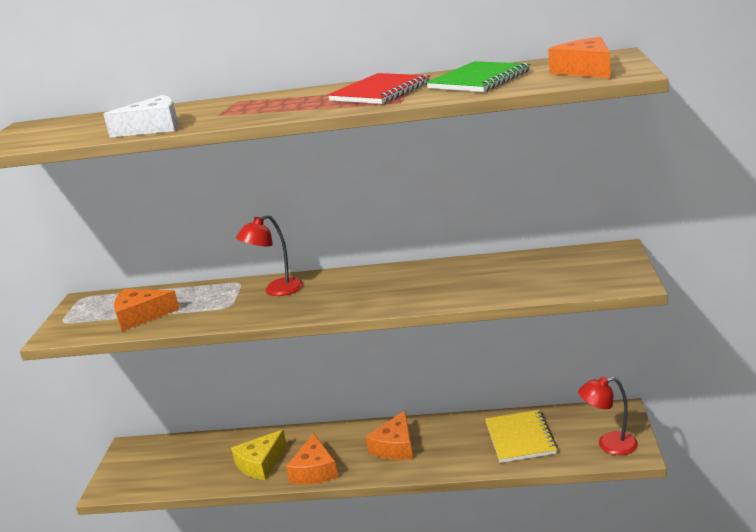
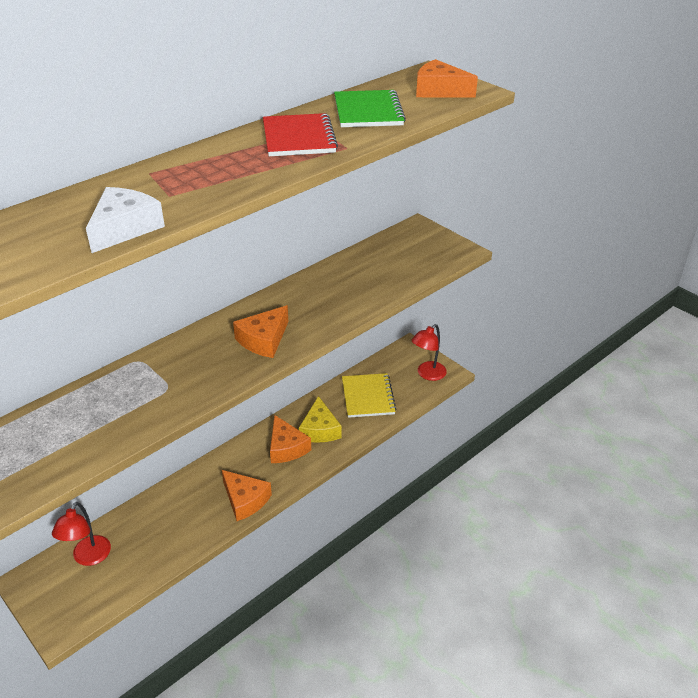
camera: 50 degrees left, 15 degrees up
(141, 316) = (84, 435): orange cheese -> orange cheese (264, 340)
(260, 463) = (189, 520): yellow cheese -> yellow cheese (320, 429)
(276, 290) = (192, 354): red lamp -> red lamp (88, 557)
(520, 438) = (368, 397): yellow notebook -> yellow notebook turned 45 degrees clockwise

